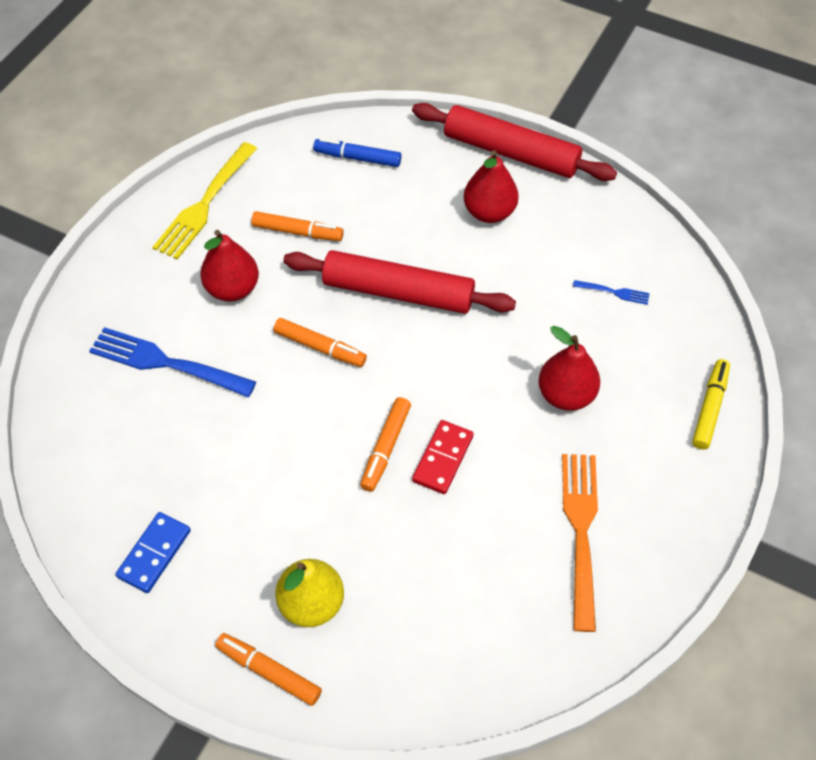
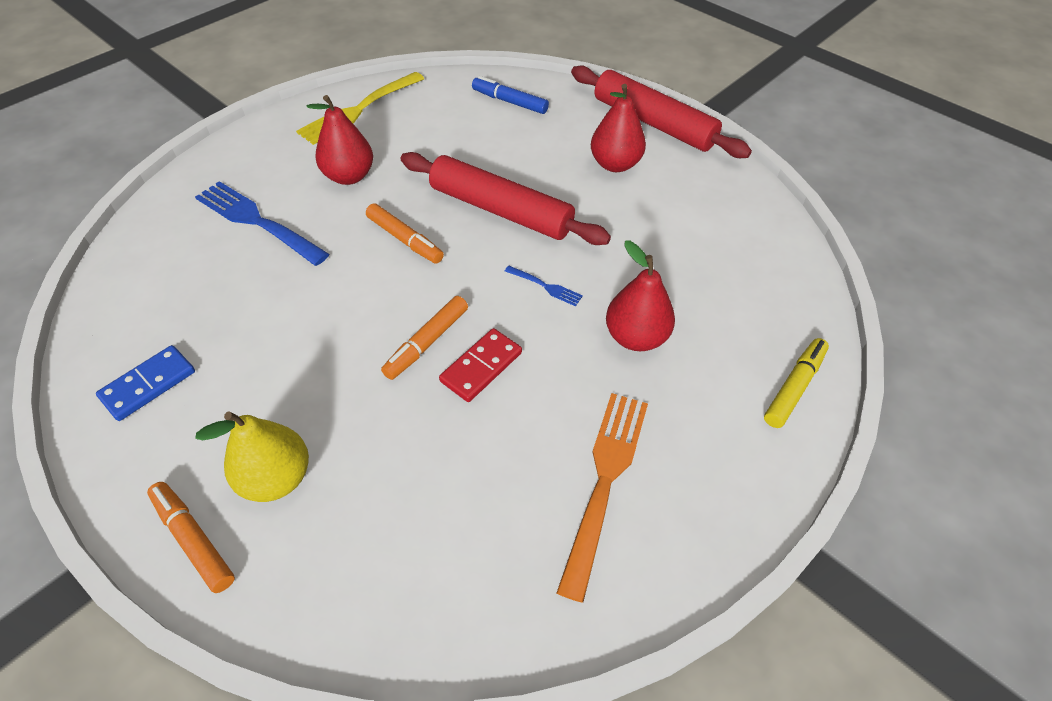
camera: 15 degrees right, 5 degrees down
(297, 232) = (429, 145): orange marker -> none
(613, 292) = (718, 255): blue fork -> blue fork (545, 286)

